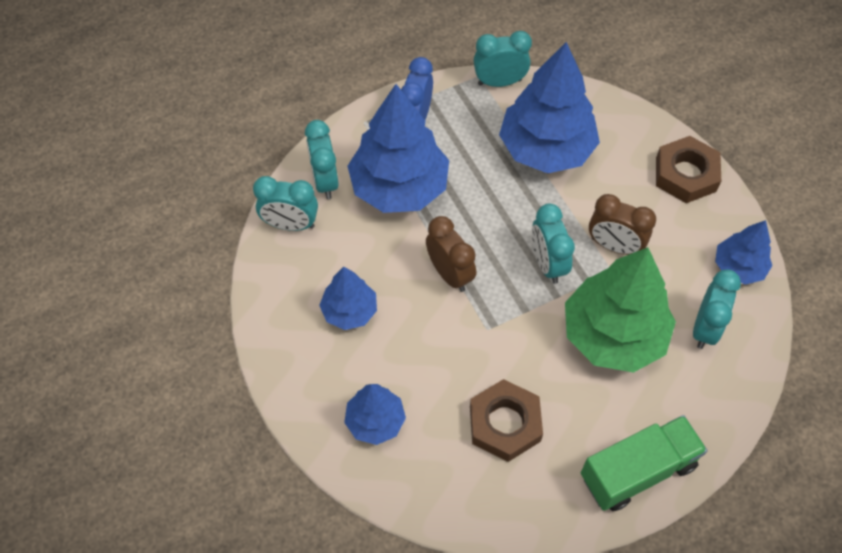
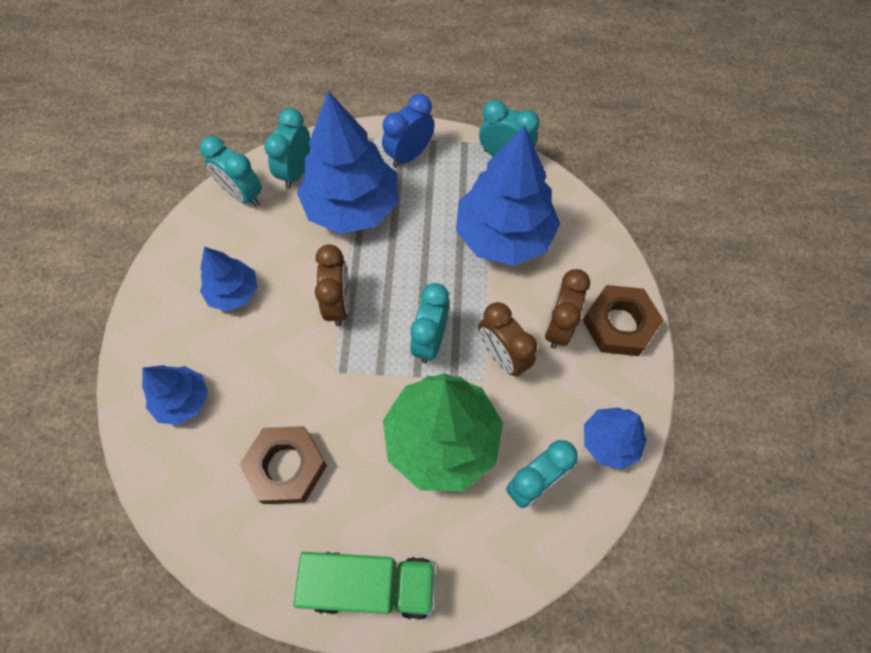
camera: 30 degrees right, 5 degrees up
(641, 200) = (558, 327): none -> brown clock

